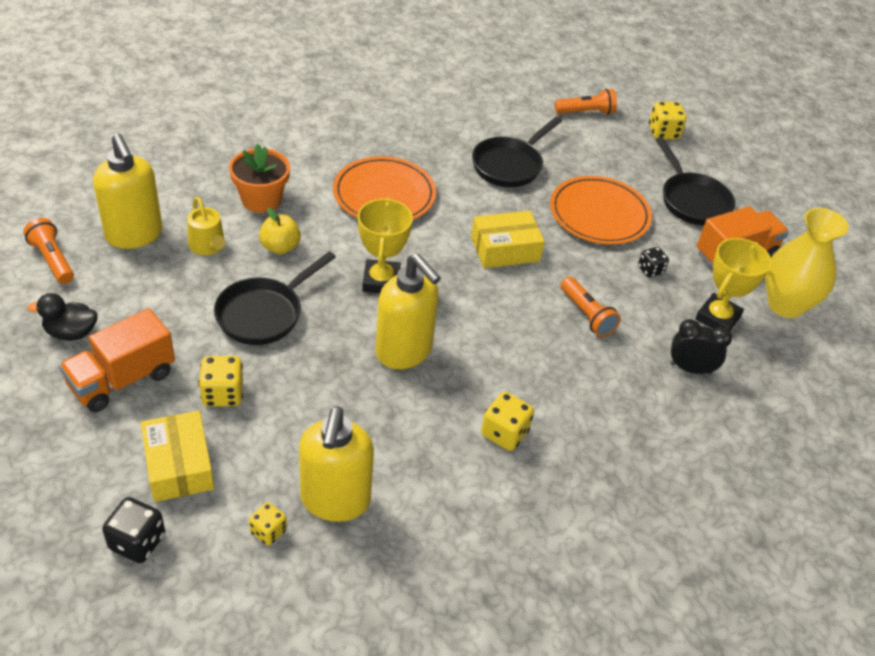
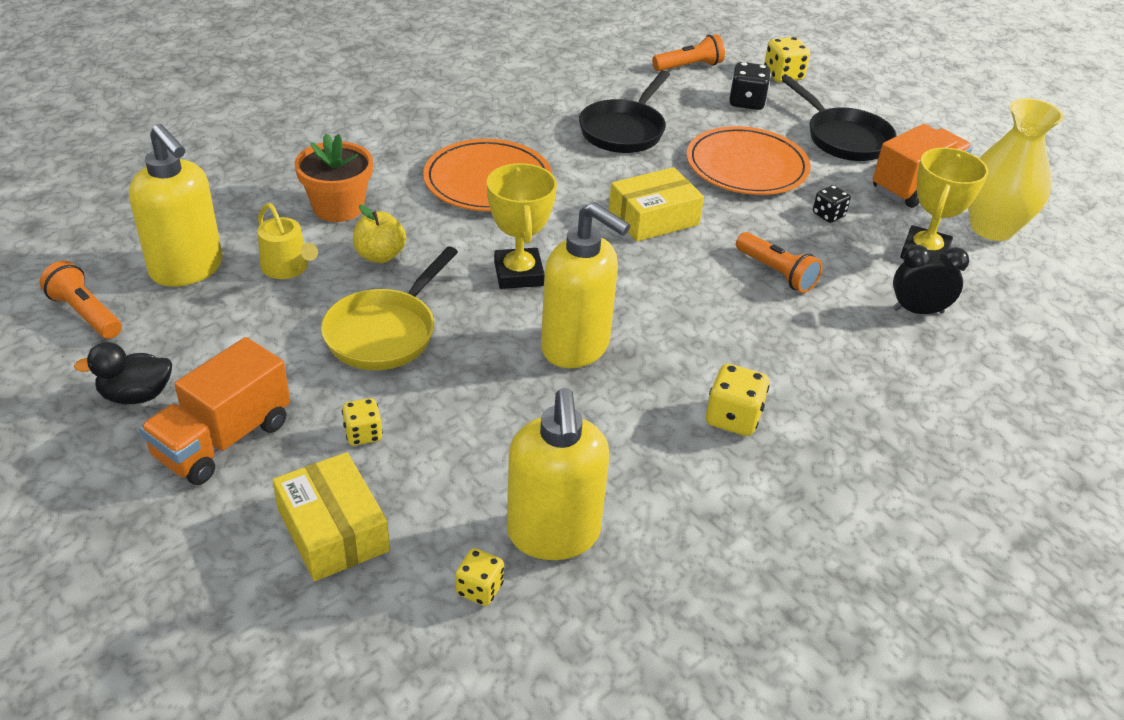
camera: 10 degrees left, 5 degrees down
(137, 542) = (307, 637): black dice -> black dice (746, 102)
(223, 394) = (363, 434): yellow dice -> yellow dice, size x0.65
(264, 313) = (385, 332): black pan -> yellow pan

